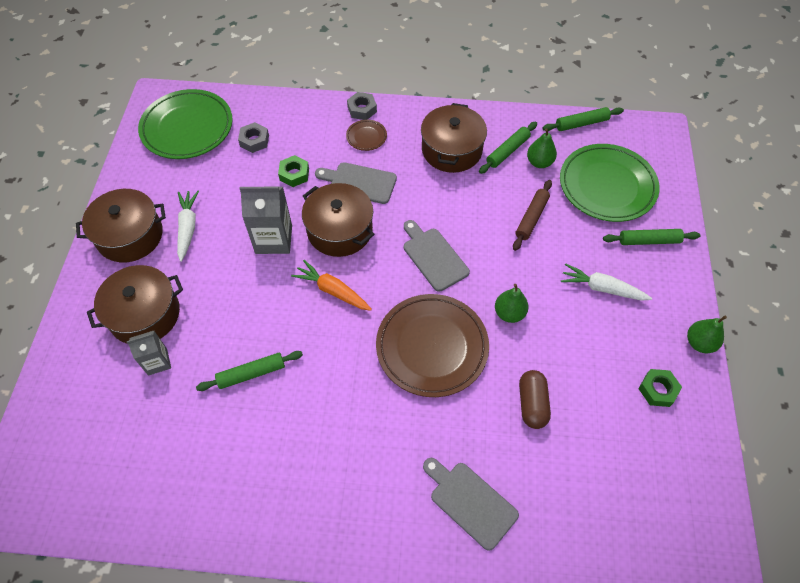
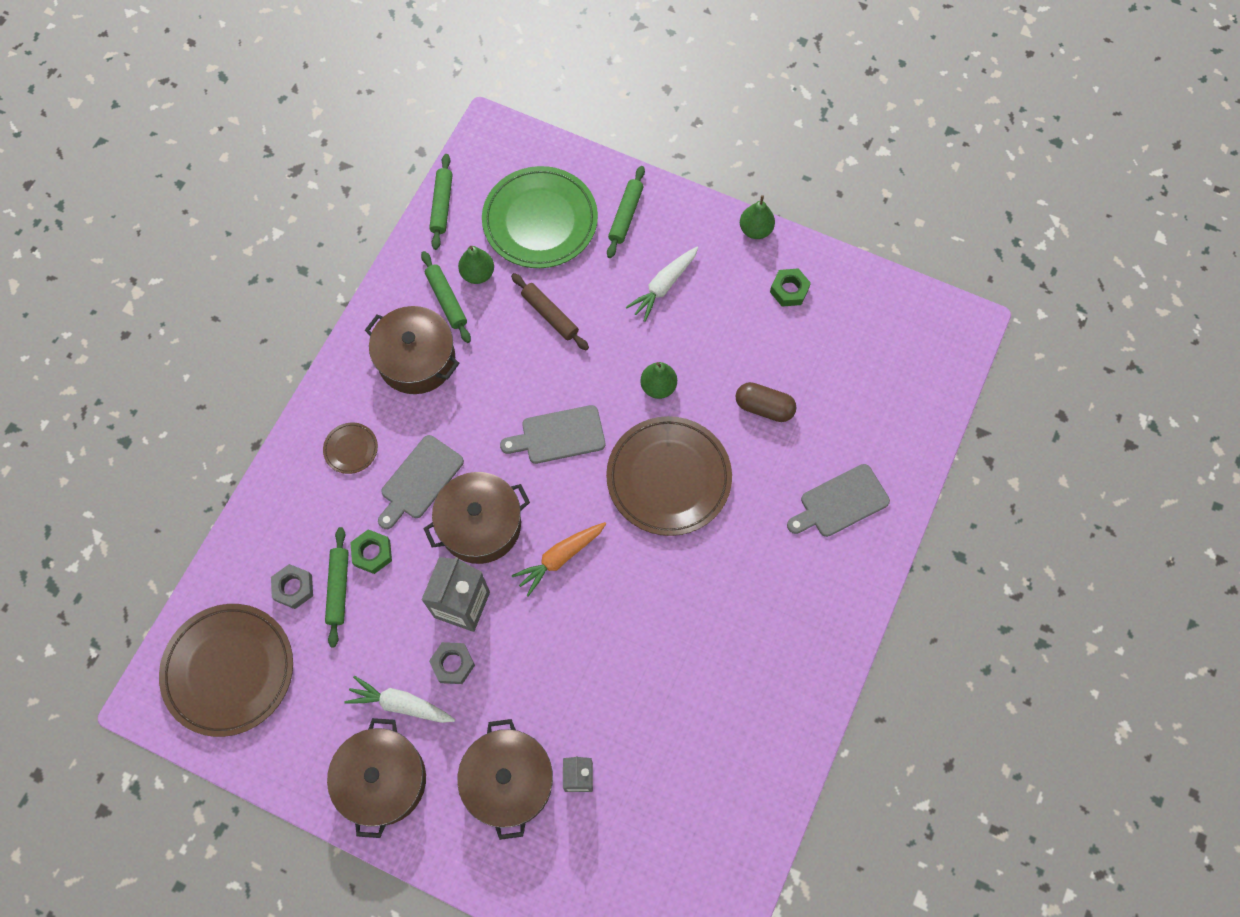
camera: 70 degrees left, 10 degrees up
(187, 128) = (229, 670): green plate -> brown plate
(251, 374) = (632, 675): green rolling pin -> green rolling pin (339, 588)
(362, 109) = (302, 440): grey nut -> grey nut (453, 664)

